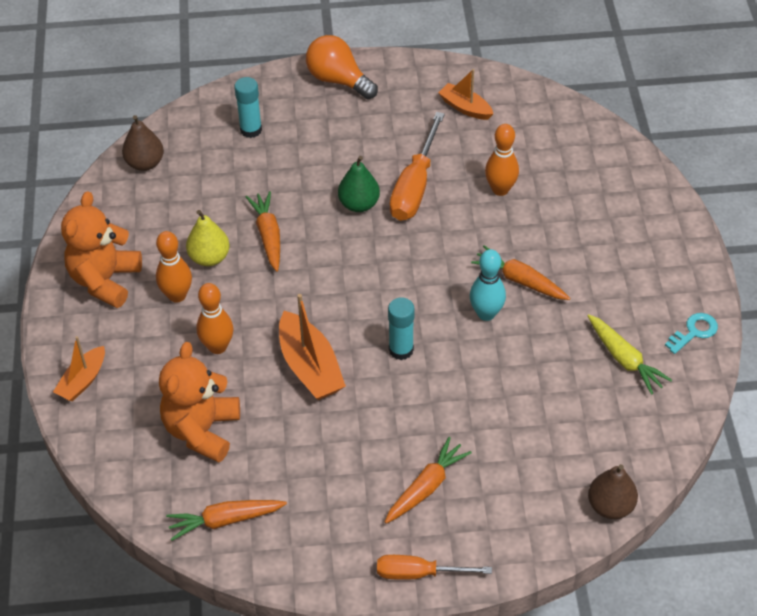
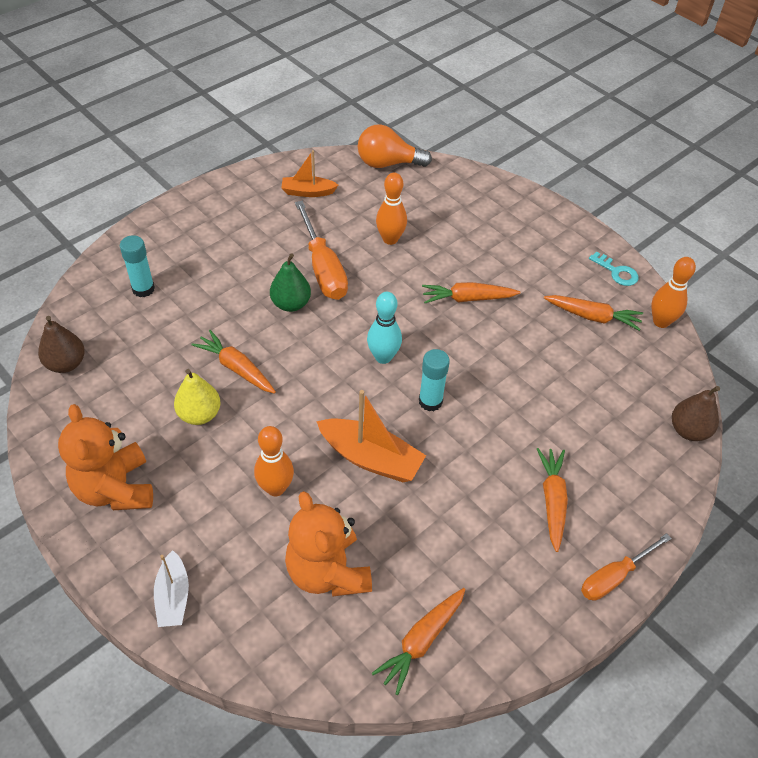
camera: 40 degrees left, 0 degrees up
(83, 380) = (173, 597): orange boat -> white boat
(177, 295) = (198, 464): orange bowling pin -> orange bowling pin (661, 322)
(338, 80) = (186, 216): orange light bulb -> orange light bulb (388, 163)
(486, 314) = (467, 337): turquoise bowling pin -> turquoise bowling pin (383, 357)
(624, 359) = (592, 316): yellow carrot -> orange carrot
(694, 332) = (617, 272): turquoise key -> turquoise key turned 120 degrees clockwise

